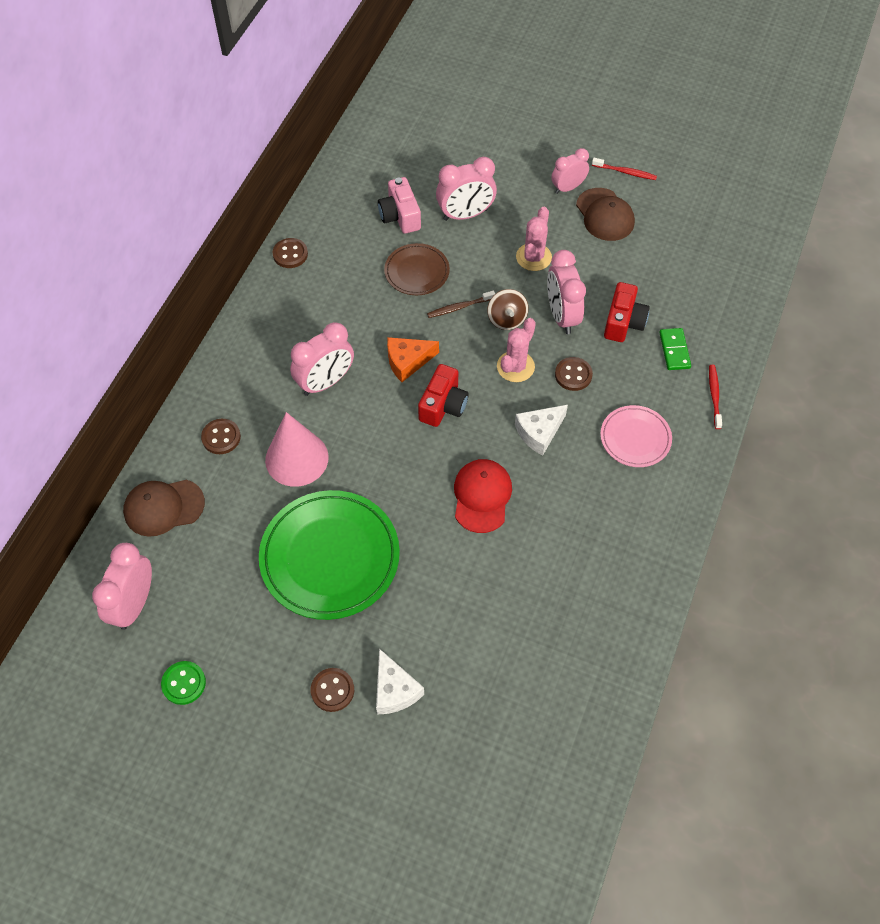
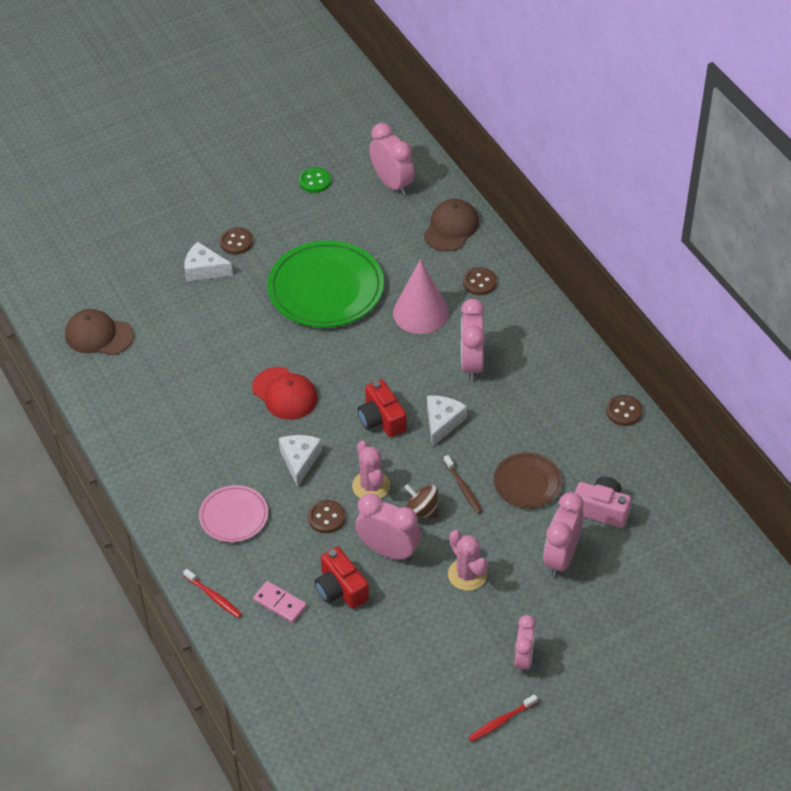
camera: 130 degrees right, 10 degrees down
(407, 361) = (442, 422): orange cheese -> white cheese
(459, 307) = (463, 488): brown toothbrush -> brown toothbrush turned 135 degrees clockwise
(605, 215) = (465, 664): brown cap -> brown cap (99, 335)
(674, 350) = (279, 603): green domino -> pink domino

